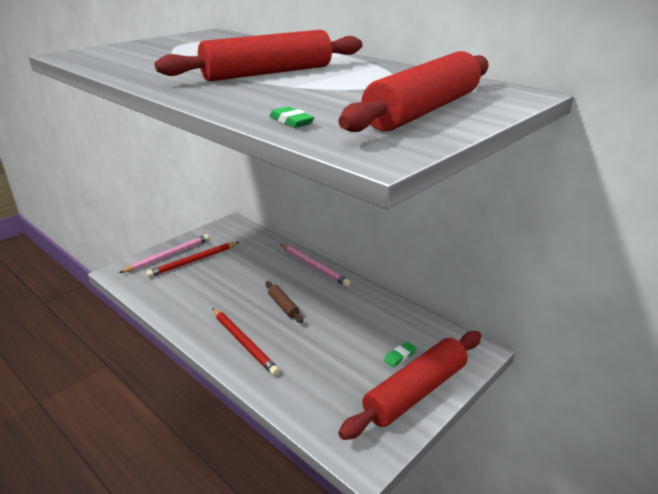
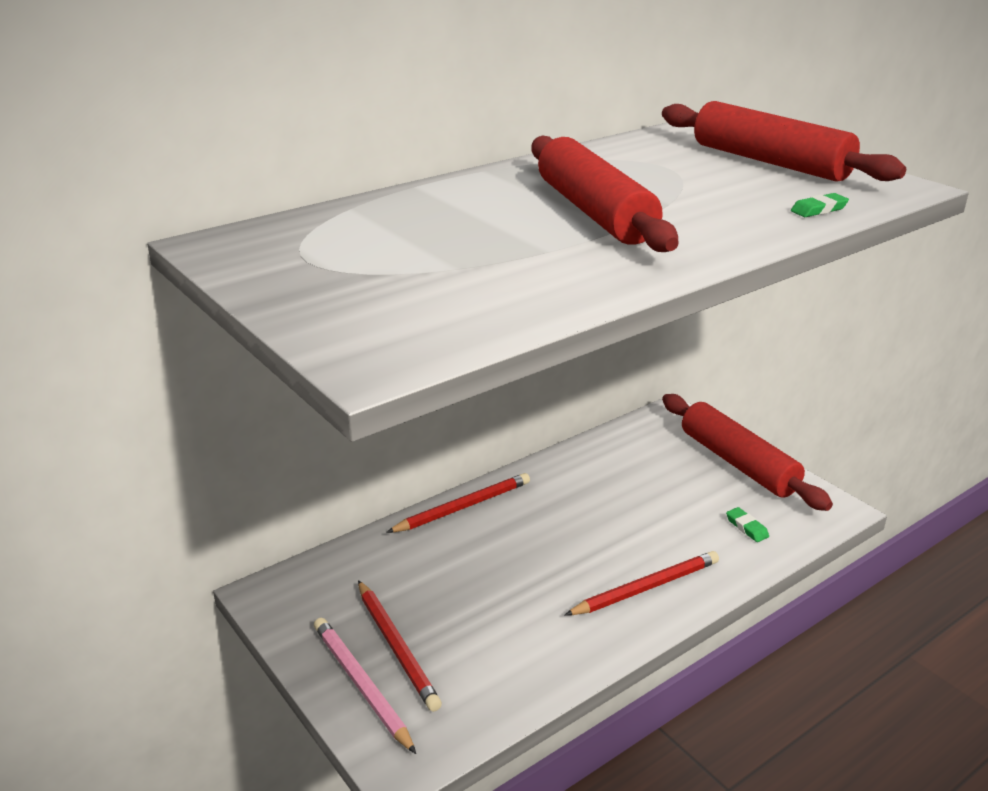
camera: 80 degrees left, 0 degrees up
(283, 306) = (563, 545): brown rolling pin -> none
(314, 266) = (463, 507): pink pencil -> red pencil
(399, 356) = (679, 464): green eraser -> green eraser (746, 527)

